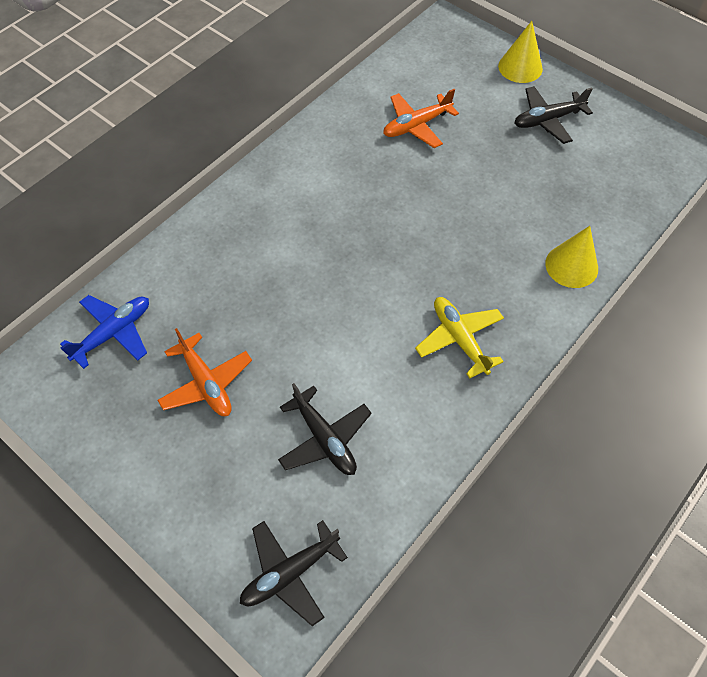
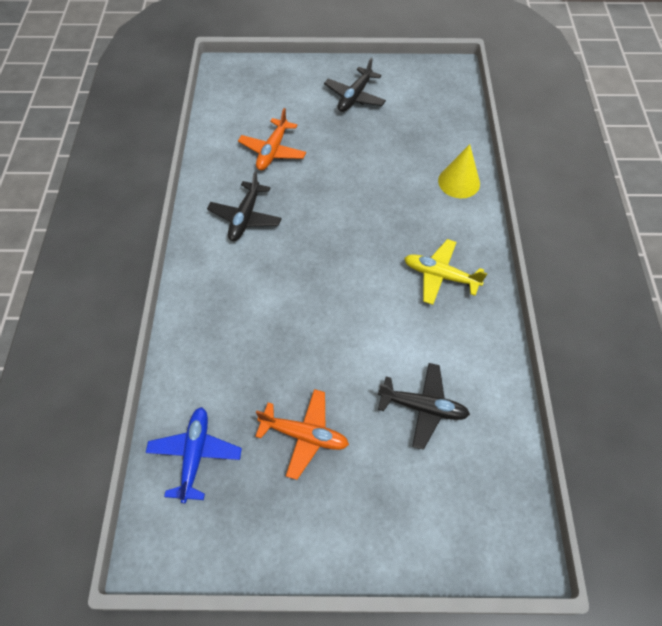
camera: 40 degrees left, 0 degrees up
(290, 573) = (491, 515): black plane -> black plane (245, 217)
(520, 67) = (303, 71): yellow cone -> none

